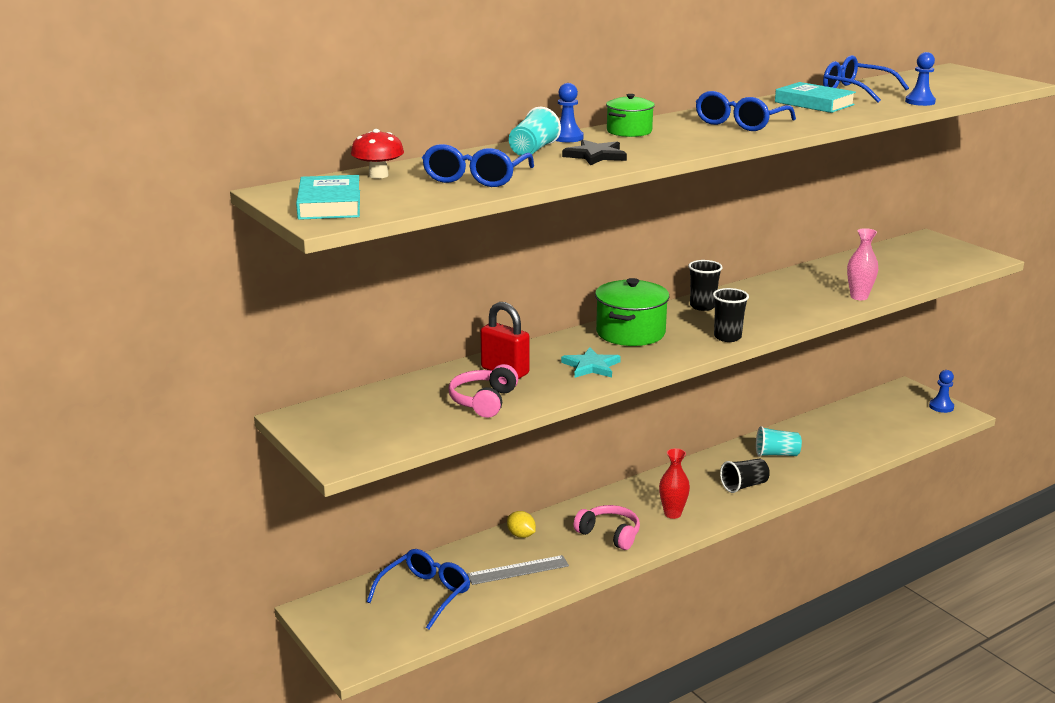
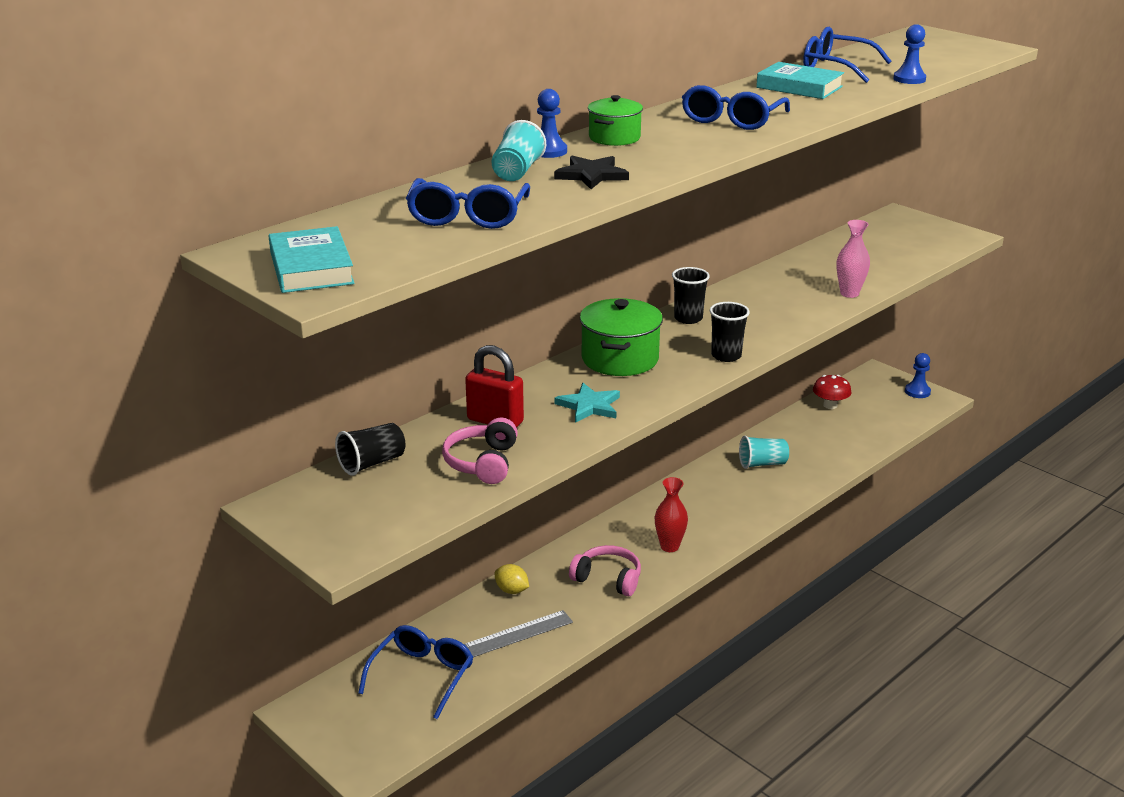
camera: 10 degrees left, 5 degrees up
(378, 175) = (352, 220): red mushroom -> red mushroom (830, 405)
(744, 486) = (737, 505): black cup -> black cup (372, 463)

